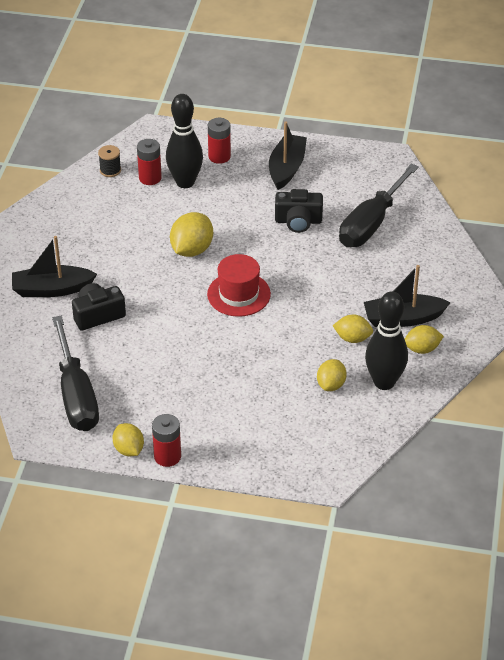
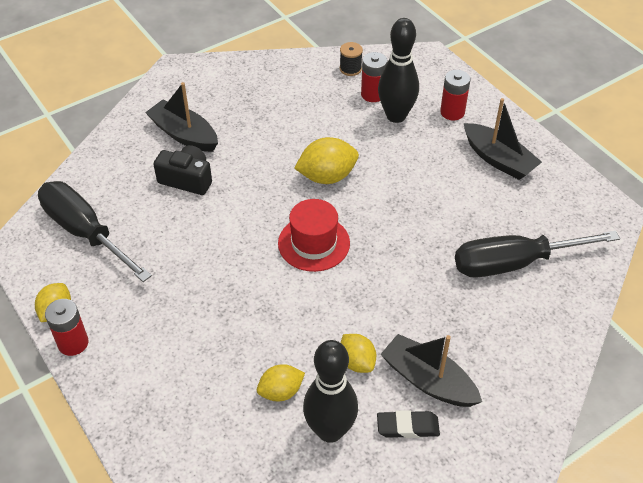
camera: 45 degrees right, 5 degrees up
(76, 394) = (86, 233): black screwdriver -> black screwdriver turned 105 degrees clockwise
(286, 168) = (498, 159): black boat -> black boat turned 75 degrees clockwise
(298, 221) = (448, 214): black camera -> none
(422, 349) = (407, 427): yellow lemon -> black eraser

